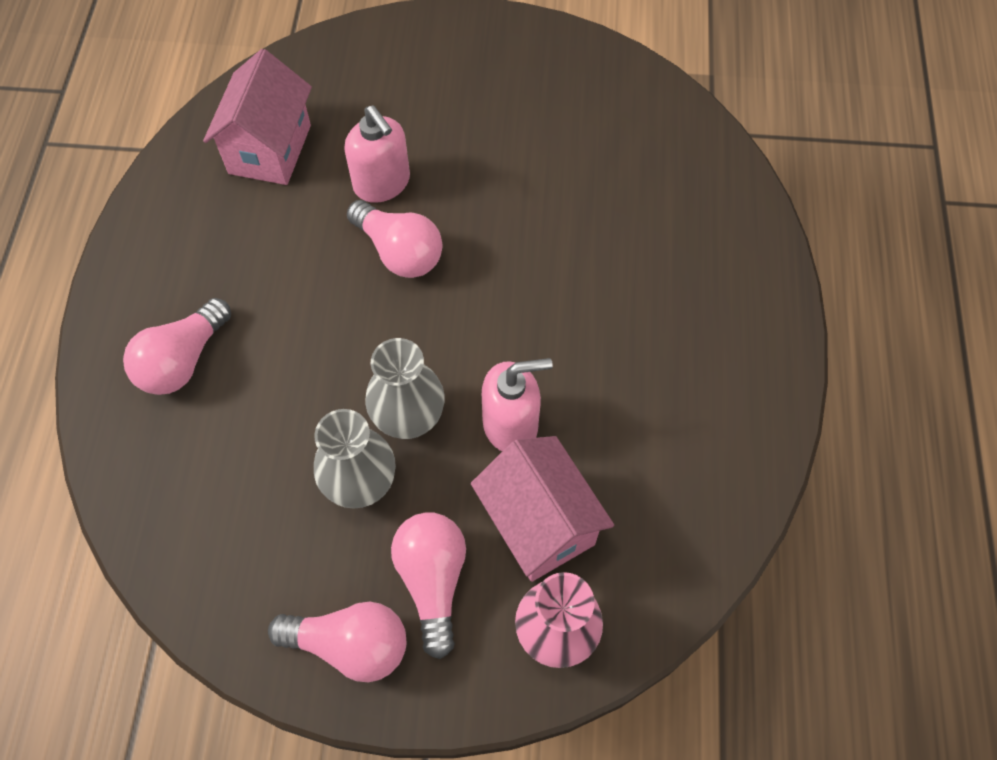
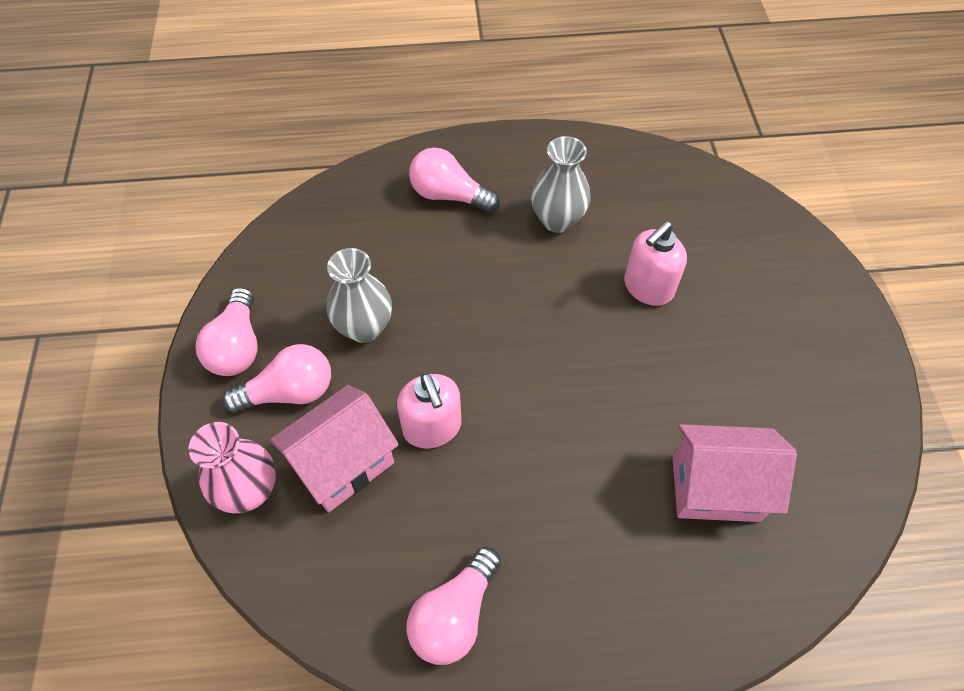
camera: 80 degrees right, 5 degrees down
(270, 149) = (654, 203): pink house -> pink house (715, 488)
(399, 252) = (581, 313): pink light bulb -> pink light bulb (454, 615)
(409, 418) = (425, 350): grey vase -> grey vase (557, 220)

